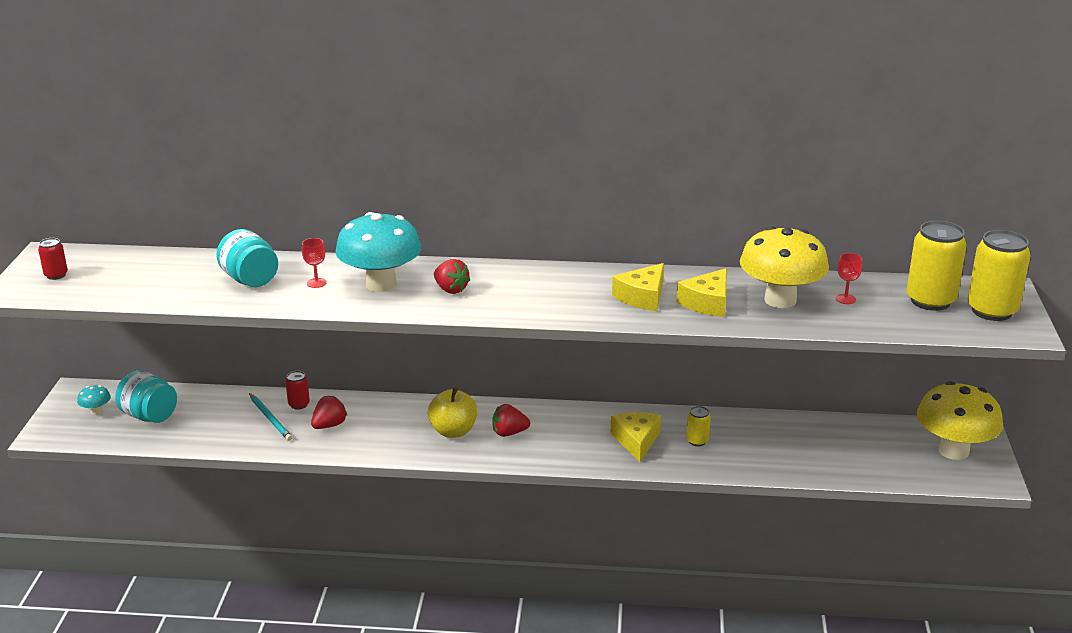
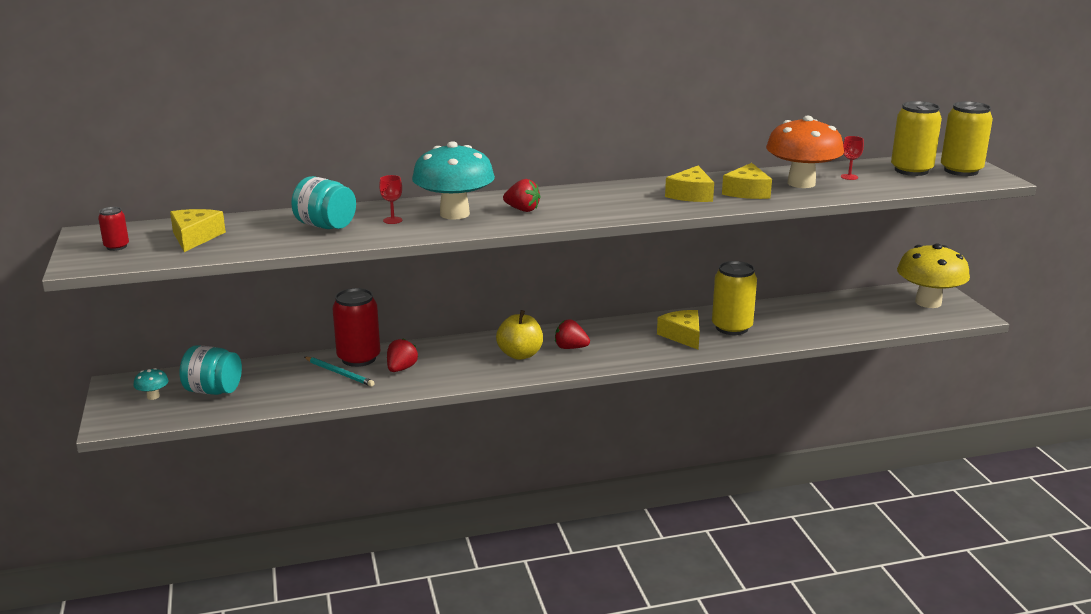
camera: 20 degrees left, 5 degrees down
(128, 275) = (195, 237): none -> yellow cheese
(299, 404) = (359, 358): red can -> red can, size x2.04
(509, 433) = (570, 348): red strawberry -> red strawberry turned 45 degrees clockwise
(697, 441) = (731, 328): yellow can -> yellow can, size x2.04
(780, 300) = (801, 183): yellow mushroom -> orange mushroom

